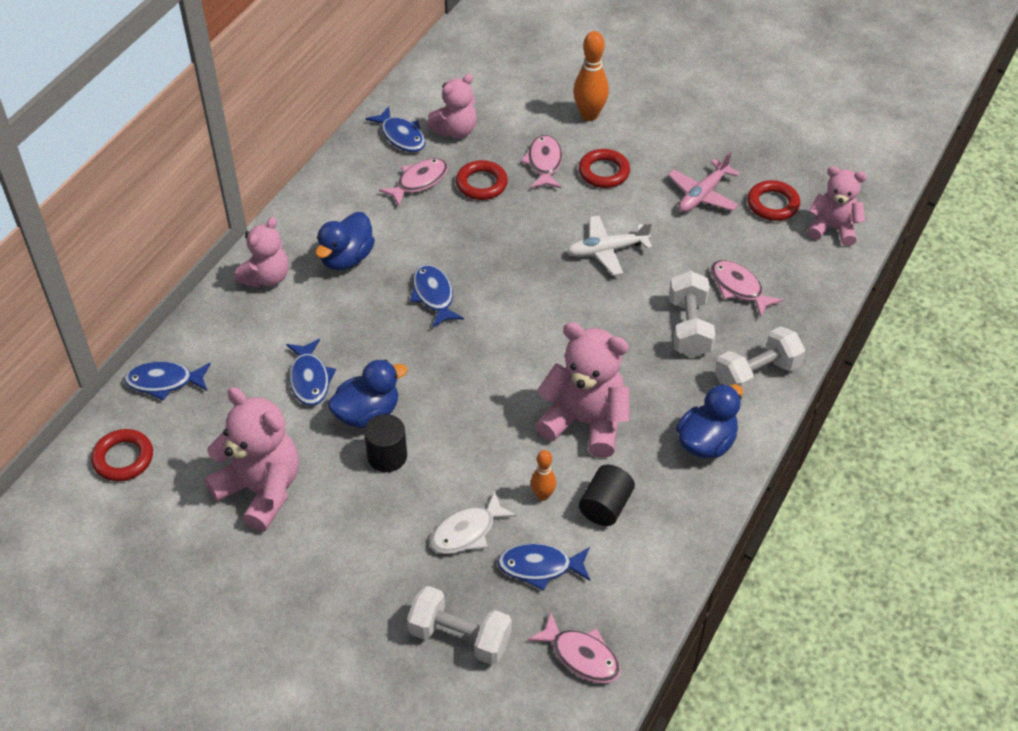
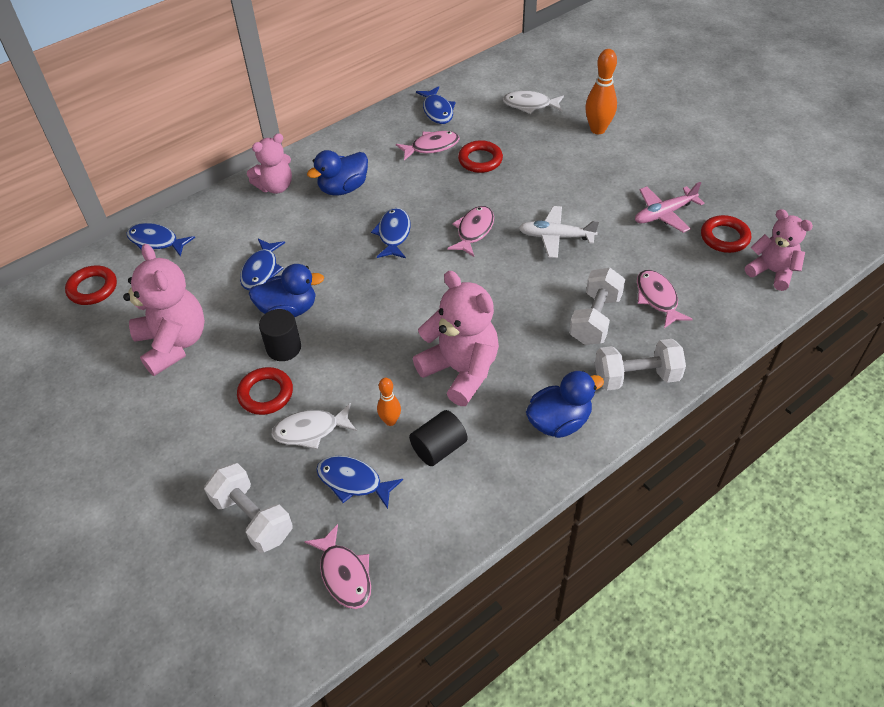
camera: 25 degrees right, 0 degrees up
(455, 130) = (481, 116): pink teddy bear -> none
(501, 103) = (530, 105): none -> white fish
(544, 163) = (540, 157): pink fish -> pink fish (474, 231)
(604, 172) = (586, 175): red ring -> red ring (266, 394)

